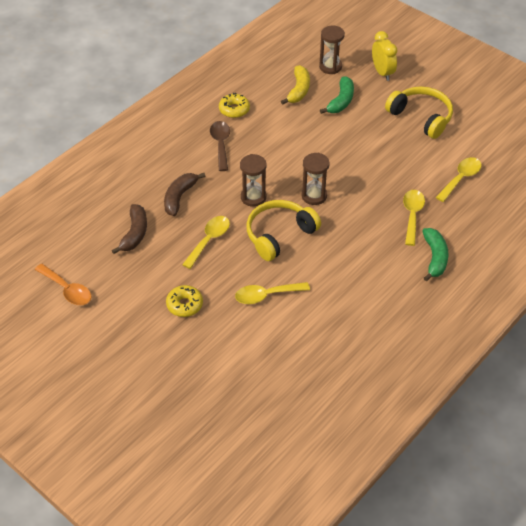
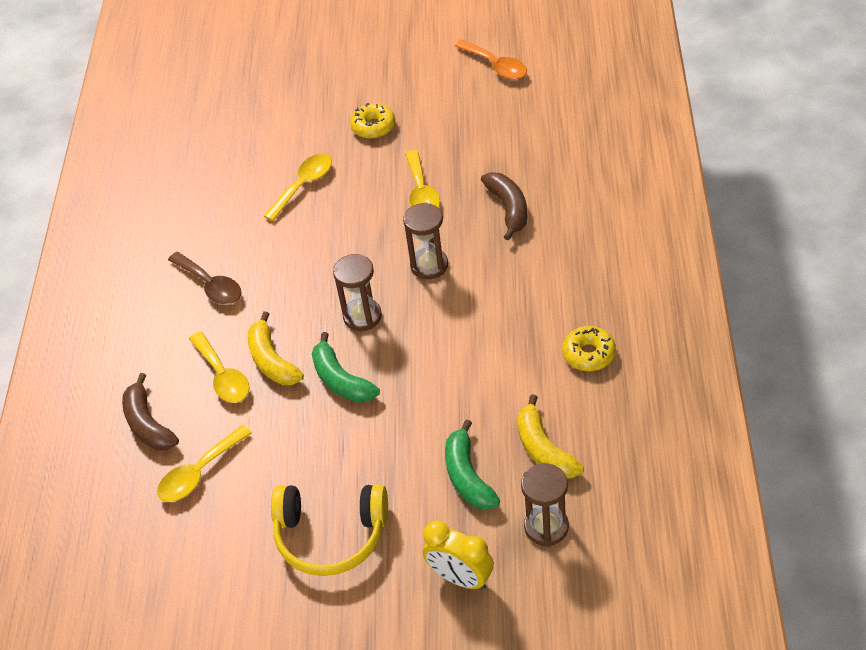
camera: 145 degrees right, 0 degrees up
(67, 290) = (496, 66): orange spoon -> orange spoon turned 135 degrees counterclockwise
(134, 233) = (504, 146): brown banana -> brown banana (148, 424)
(221, 144) = (544, 297): brown spoon -> brown spoon (211, 285)
(279, 234) = (355, 247): yellow headphones -> none
(380, 206) = (272, 360): none -> yellow banana
(434, 258) = (155, 343): green banana -> green banana (341, 380)
(461, 178) = (199, 473): yellow spoon -> yellow spoon turned 45 degrees clockwise

